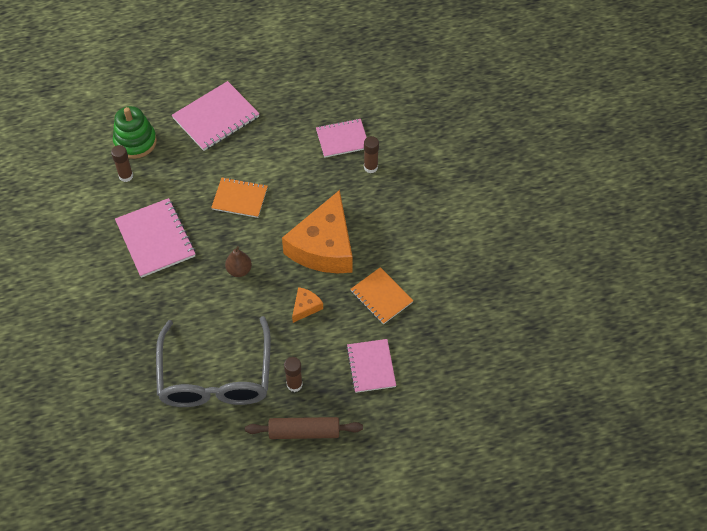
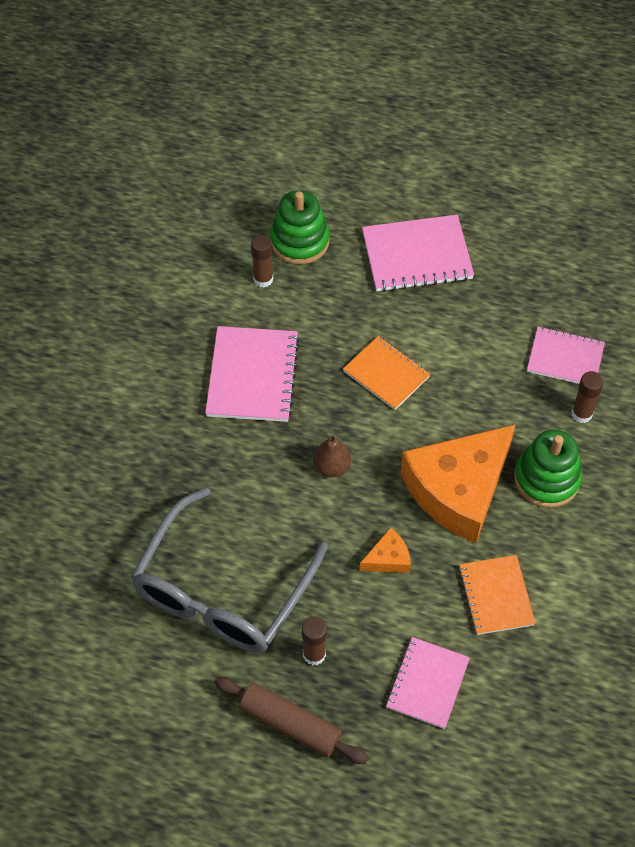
camera: 30 degrees right, 0 degrees up
(372, 215) = (546, 479): none -> green stacking toy

